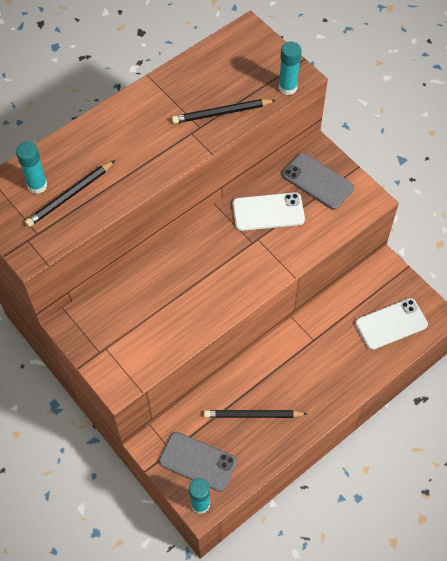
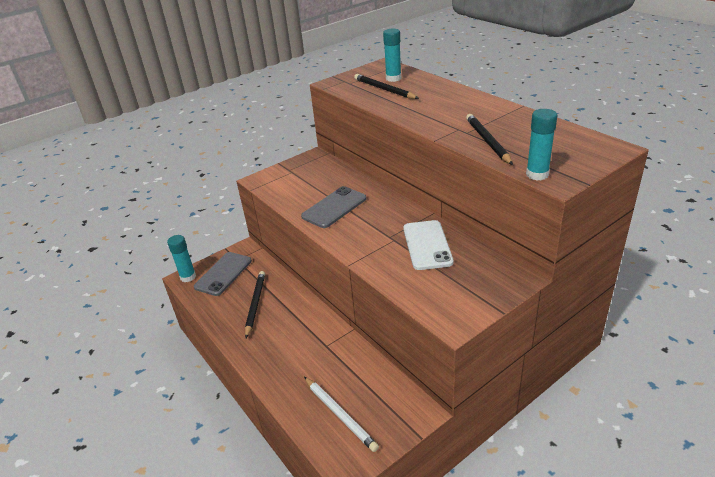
camera: 95 degrees right, 25 degrees down
(317, 181) = (473, 279): grey phone -> grey phone (334, 207)
(391, 324) = (340, 414): white phone -> white pencil

